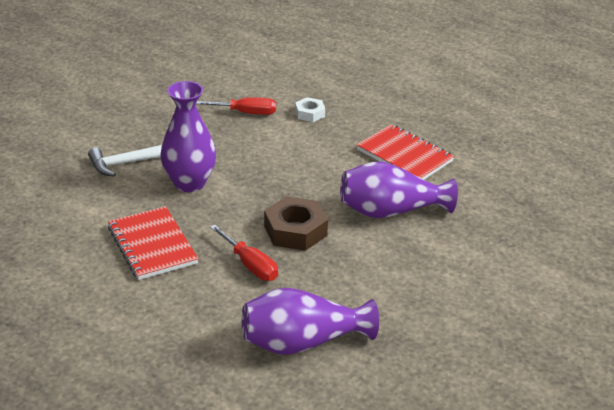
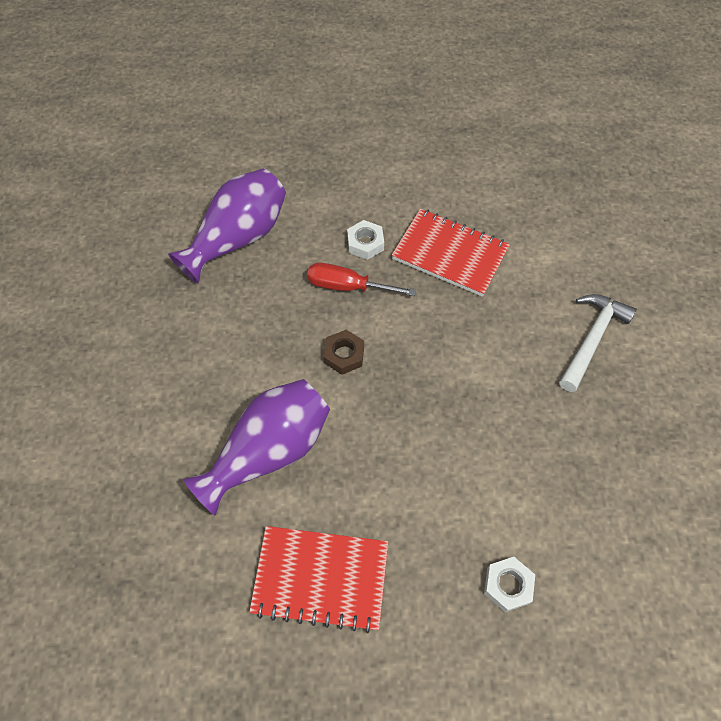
camera: 145 degrees right, 25 degrees up
(189, 183) = (505, 350): purple vase -> none
(204, 284) = (365, 243): none -> white nut
(245, 113) = (581, 521): red screwdriver -> none
(295, 230) = (344, 355): brown nut -> brown nut, size x0.57

